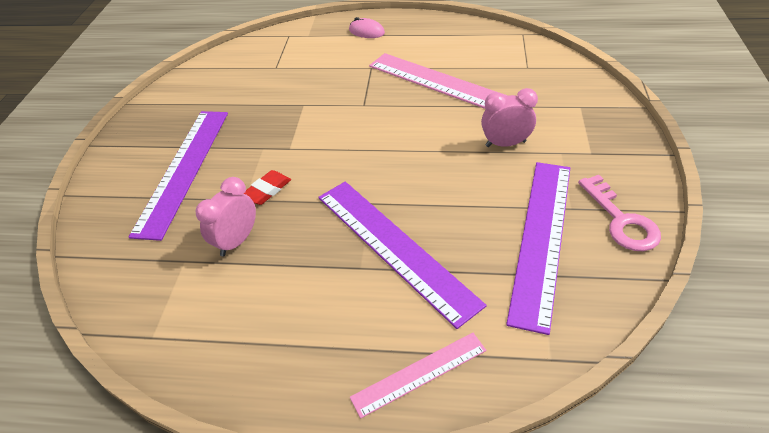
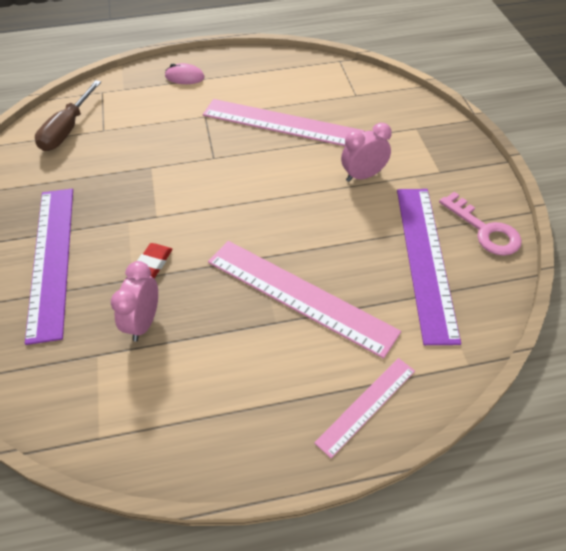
camera: 20 degrees left, 5 degrees up
(245, 63) = (67, 130): none -> brown screwdriver
(394, 247) = (300, 295): purple ruler -> pink ruler

